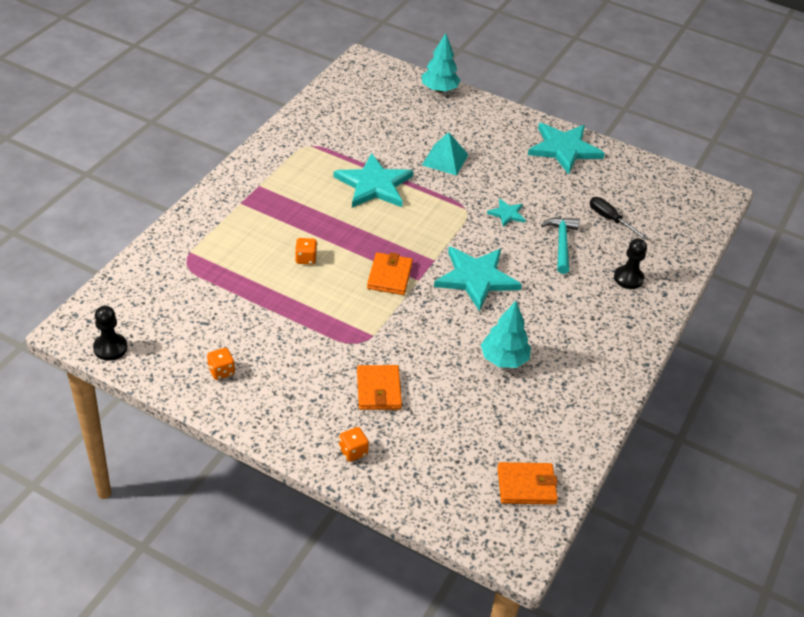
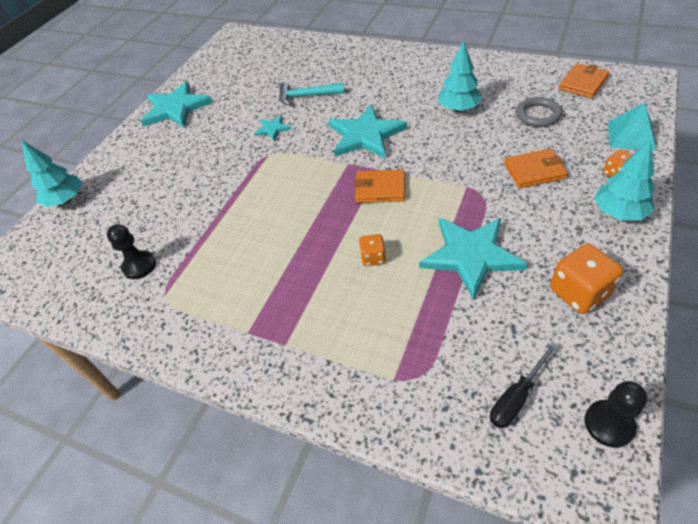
camera: 85 degrees left, 5 degrees up
(221, 371) = (579, 293): orange dice -> orange dice, size x1.76
(300, 432) = (619, 212): none -> turquoise tree
(374, 185) = (237, 224): turquoise star -> turquoise star (471, 256)
(445, 159) = (192, 178): turquoise pyramid -> turquoise pyramid (631, 135)
(472, 422) = (538, 115): none -> grey ring
(526, 486) = (583, 83): orange wallet -> orange wallet turned 45 degrees clockwise
(610, 219) = (271, 76): black screwdriver -> black screwdriver (516, 397)
(628, 278) = (340, 62): black pawn -> black pawn (139, 266)

